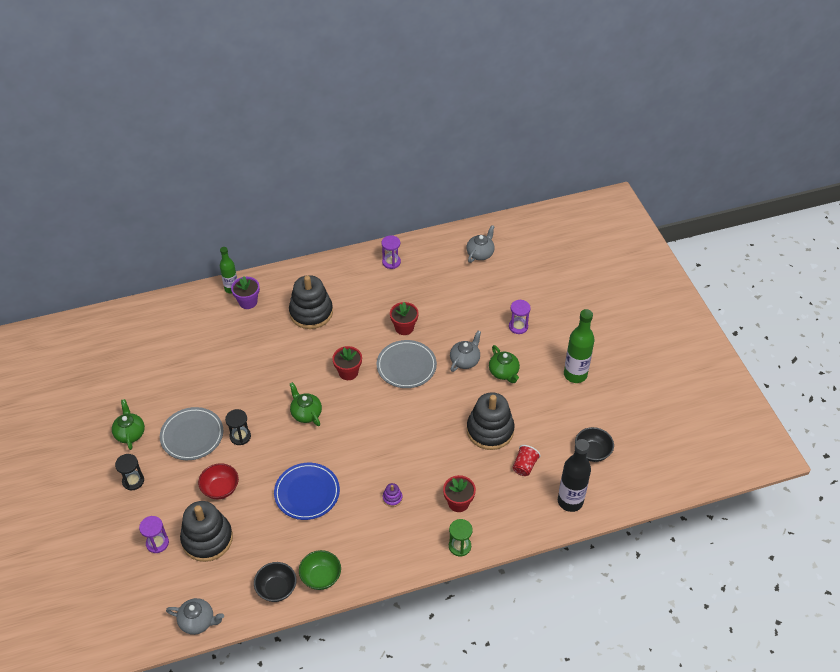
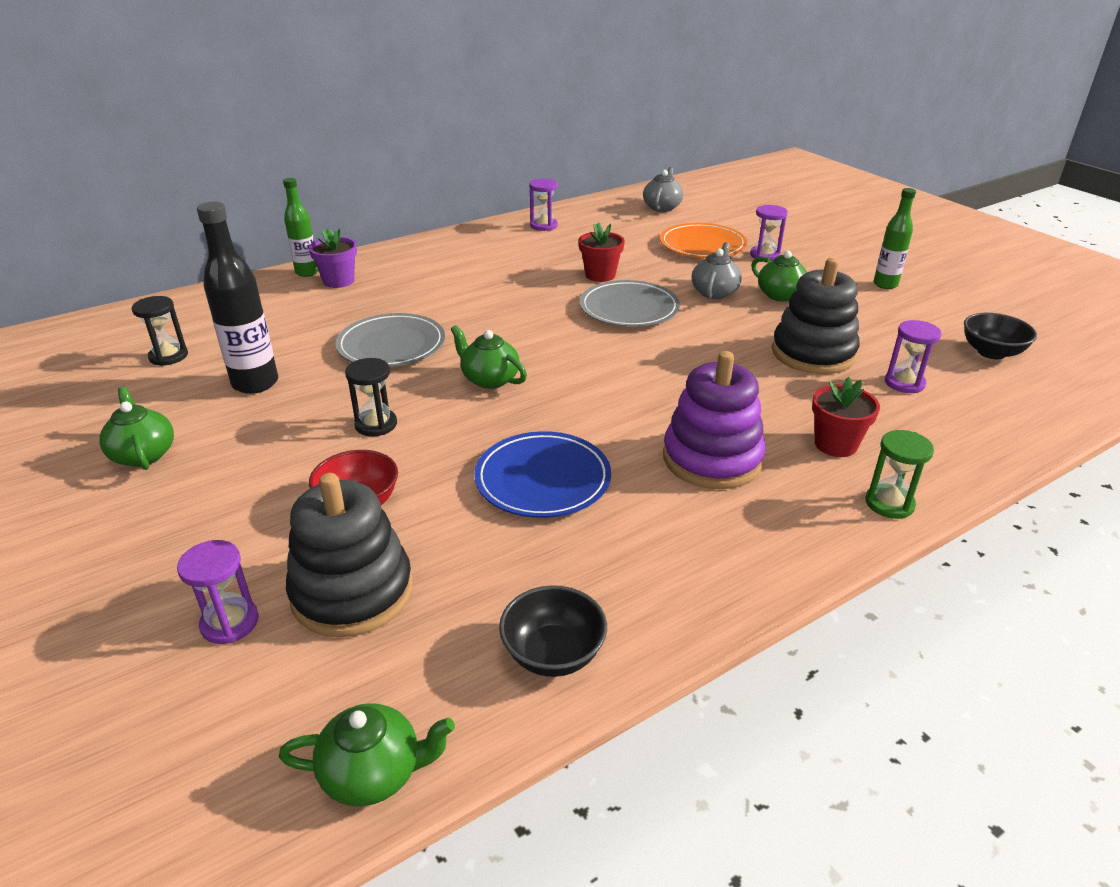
camera: 15 degrees left, 15 degrees down
(133, 481) = (156, 524): black hourglass -> black hourglass (168, 356)
(192, 435) = (277, 438): grey plate -> grey plate (391, 345)
(198, 621) = (374, 773): grey teapot -> green teapot
(311, 312) = (446, 279): black stacking toy -> none
(321, 577) = (644, 610): green bowl -> none
(348, 372) = (539, 326): red flower pot -> none
(392, 498) = (712, 459): purple stacking toy -> purple stacking toy, size x2.48
(484, 307) = (702, 245): none -> orange plate
(524, 466) = (904, 383): red cup -> purple hourglass
(570, 501) = (1018, 411): black bottle -> black bottle (255, 383)
(575, 374) = (885, 284): green bottle -> green bottle, size x0.64

